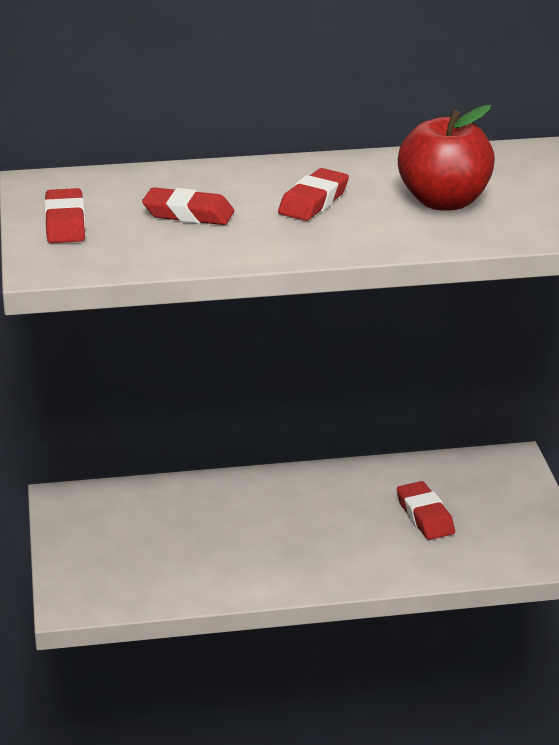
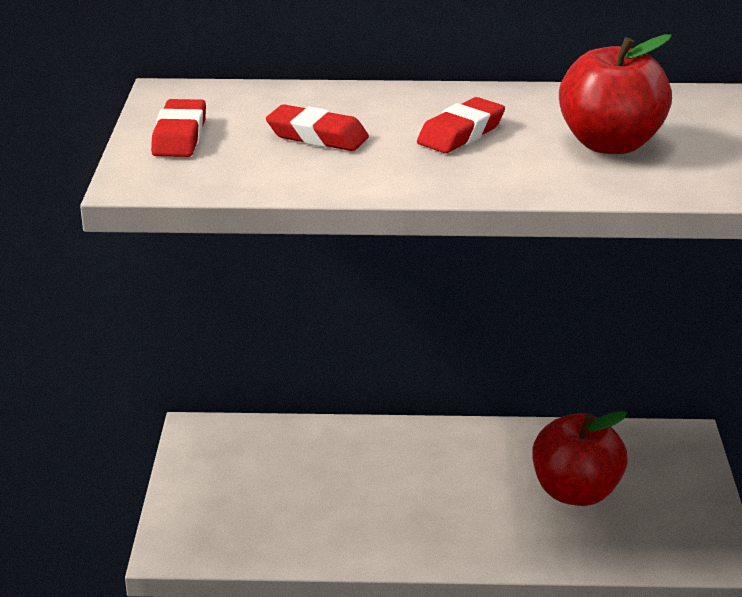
camera: 10 degrees right, 0 degrees up
(425, 516) = (575, 492): red eraser -> red apple

